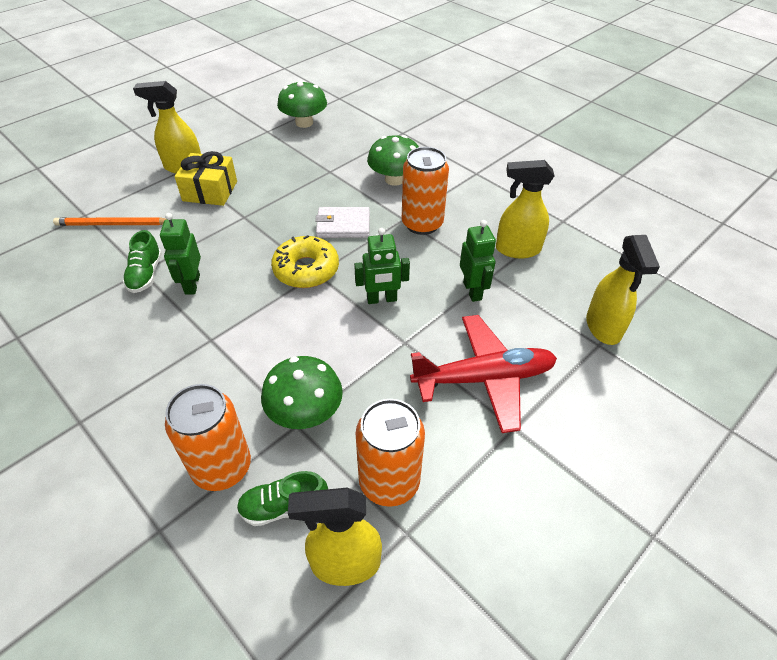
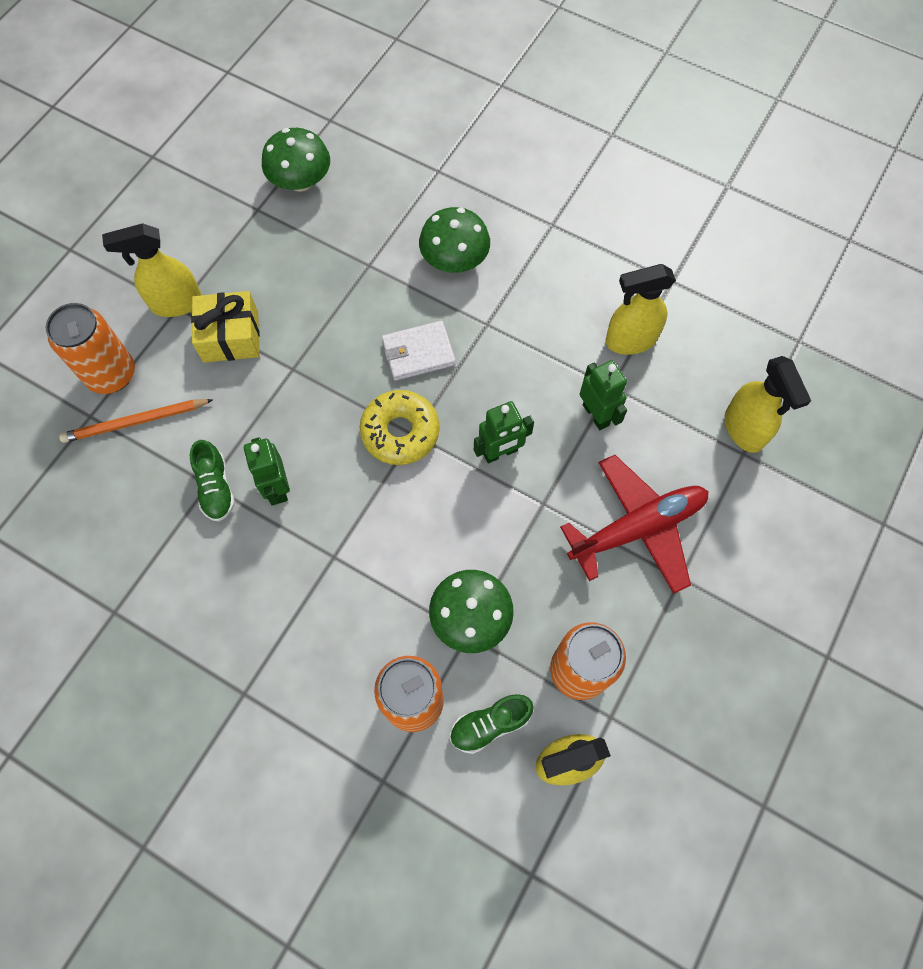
camera: 15 degrees left, 20 degrees up
(422, 224) = (511, 327): orange can -> orange can (111, 374)

